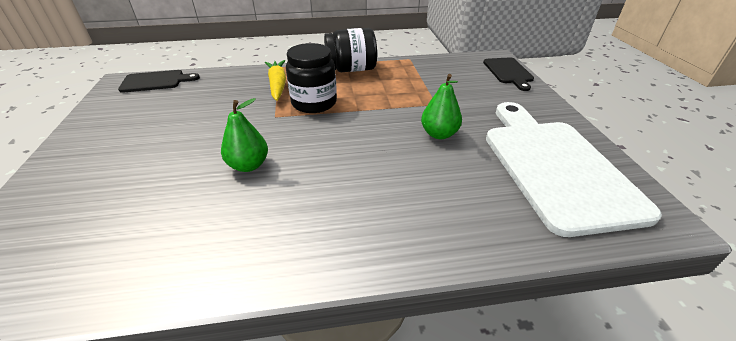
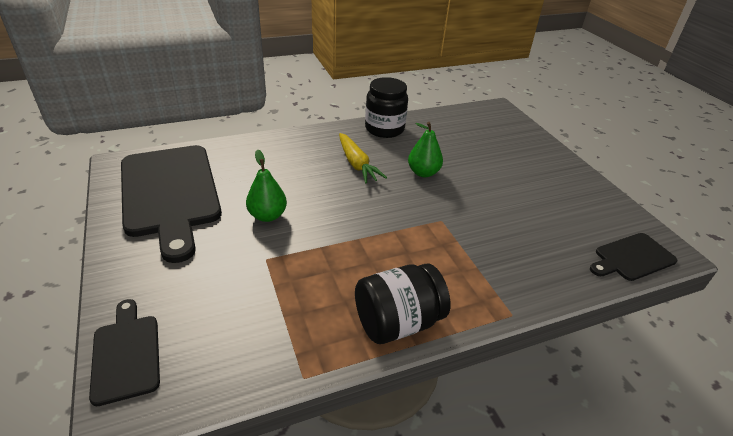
camera: 165 degrees right, 0 degrees up
(277, 85) = (478, 270): yellow carrot -> yellow carrot (356, 164)
(314, 103) = (412, 243): black jar -> black jar (384, 129)
(555, 167) = (170, 193): white cutting board -> black cutting board

